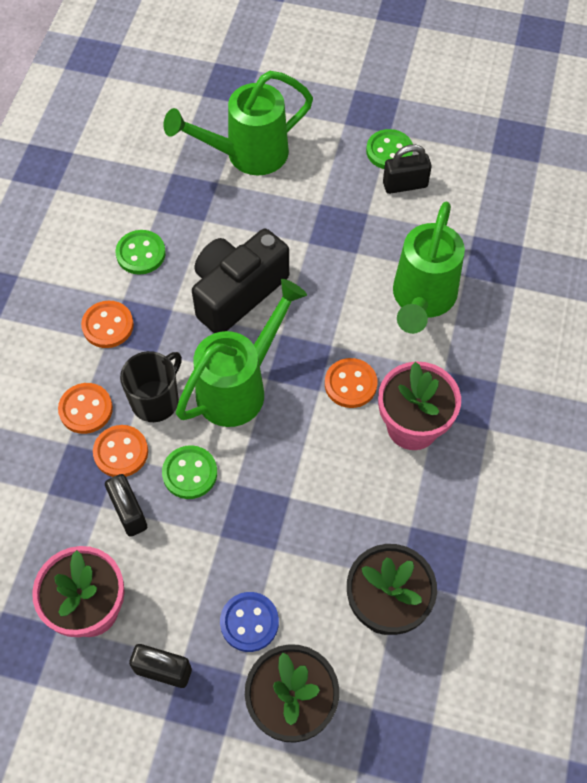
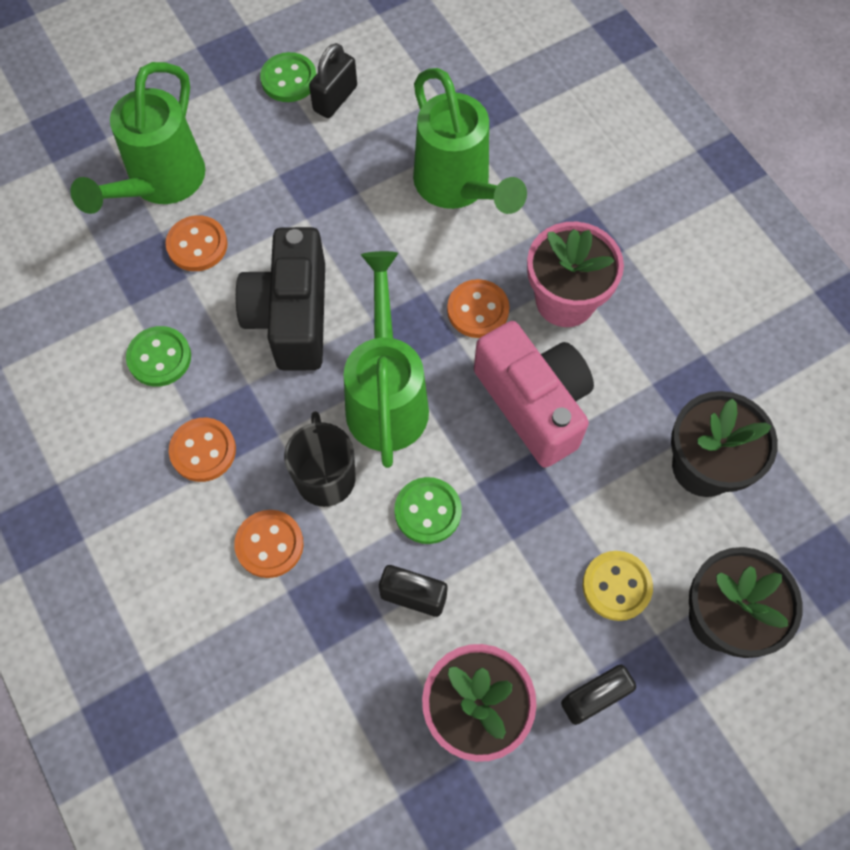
camera: 45 degrees left, 5 degrees up
(121, 452) = (346, 551): orange button -> orange button (197, 245)
(249, 622) = (616, 586): blue button -> yellow button
(322, 470) = (534, 403): none -> pink camera

